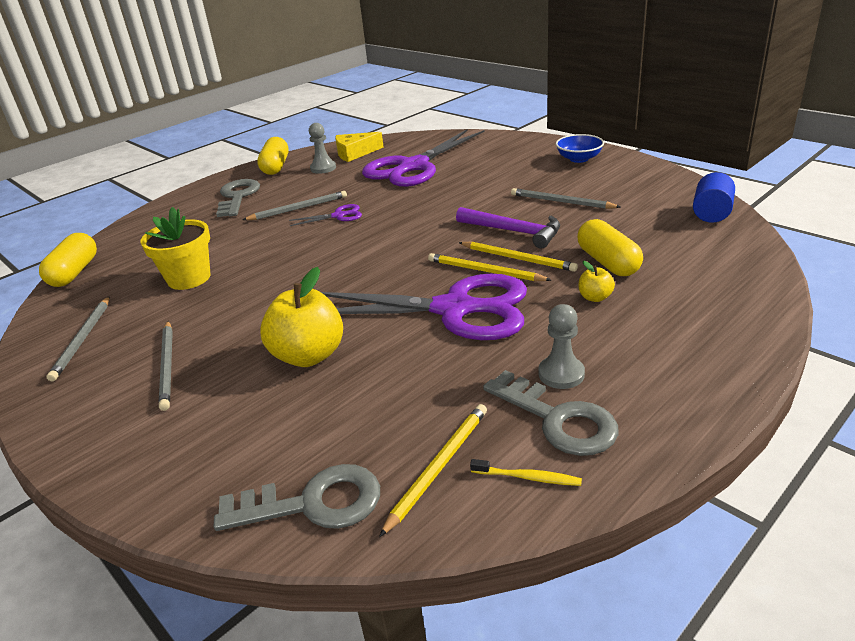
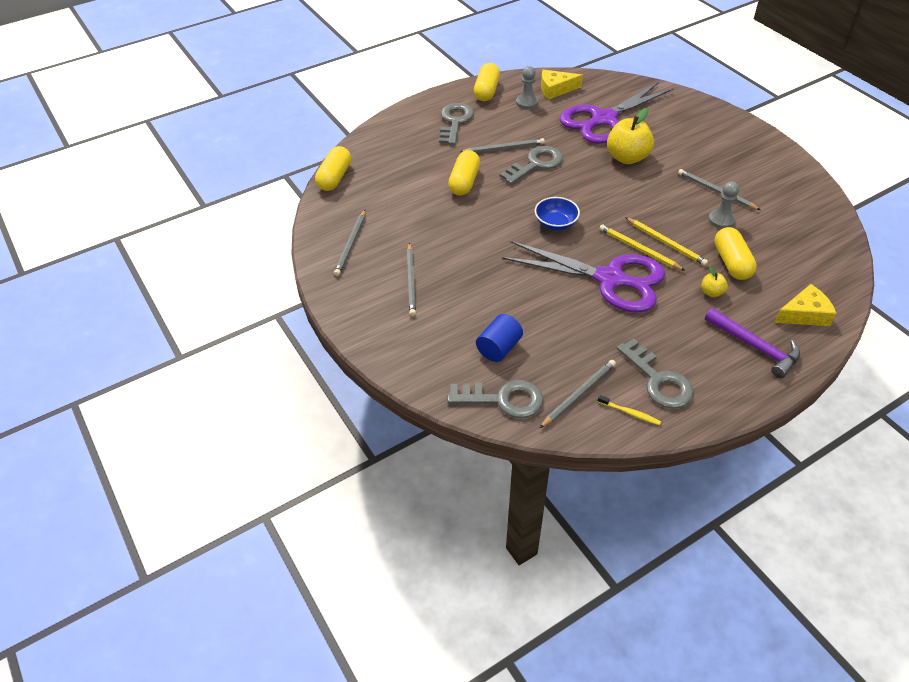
camera: 10 degrees right, 15 degrees up
(189, 278) = (420, 204): yellow flower pot -> none
(248, 247) = (464, 182): none -> yellow capsule
(309, 355) = (505, 295): yellow apple -> yellow apple (627, 157)
(338, 216) = (535, 164): purple scissors -> grey key
(439, 467) = (579, 394): yellow pencil -> grey pencil
(514, 231) = (670, 214): purple hammer -> purple hammer (755, 347)
(561, 374) = (669, 348): grey pawn -> grey pawn (721, 220)
(579, 159) = (746, 143): blue bowl -> blue bowl (555, 223)
(711, 213) = (829, 233): blue cylinder -> blue cylinder (499, 348)
(726, 297) = (804, 314): none -> yellow cheese

